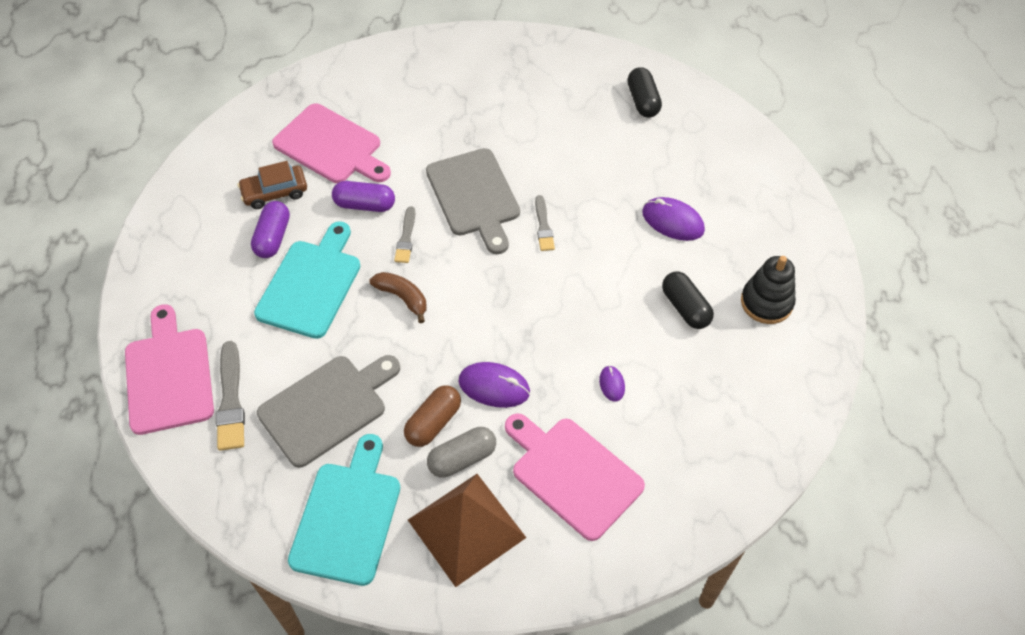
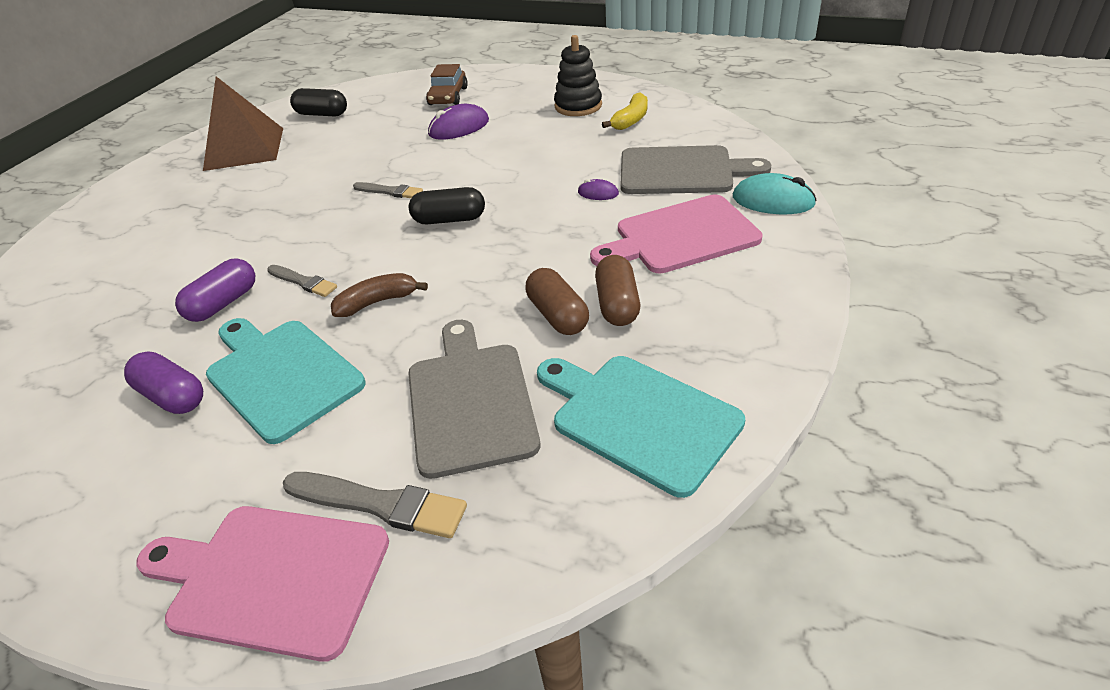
camera: 60 degrees left, 15 degrees down
(275, 192) = (108, 378): brown car -> brown car (448, 96)
(331, 146) = (109, 312): pink cutting board -> none
(462, 458) = (617, 304): grey capsule -> brown capsule
(466, 528) = (707, 321): brown pyramid -> brown pyramid (244, 148)
(474, 196) = (307, 224): grey cutting board -> grey cutting board (682, 171)
(494, 386) = (545, 262): purple mouse -> none
(664, 534) = (773, 200): none -> turquoise mouse
(685, 308) = (550, 140): black capsule -> black capsule (449, 219)
(760, 361) = (631, 120): none -> yellow banana

